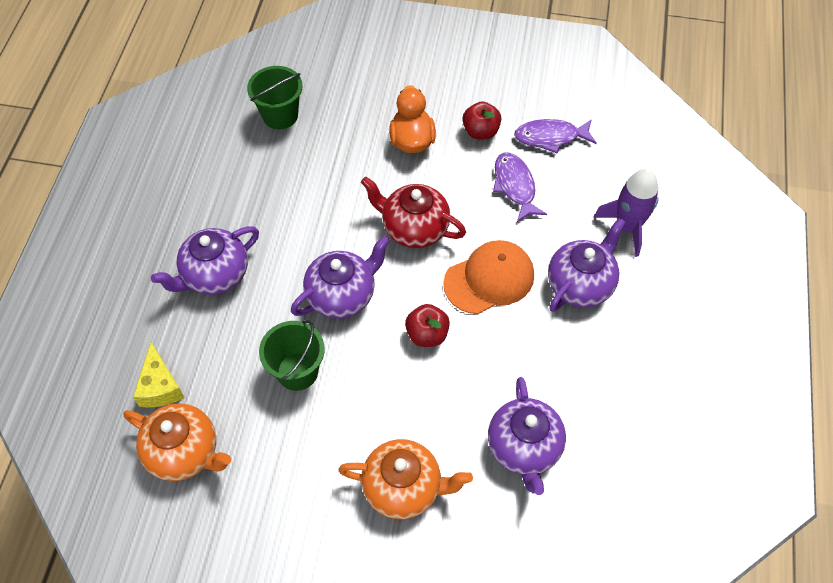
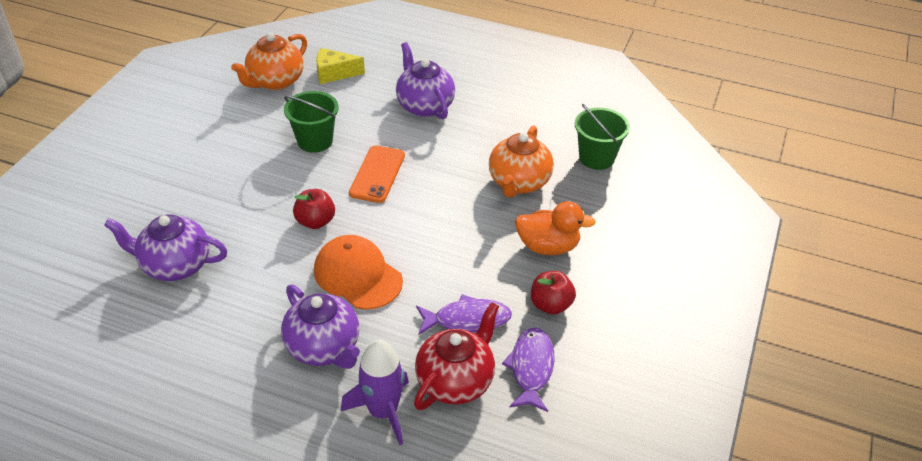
camera: 100 degrees right, 15 degrees down
(342, 295) = (377, 174): purple teapot -> orange phone
(404, 487) = (184, 186): orange teapot -> orange teapot (519, 183)
(414, 228) = (435, 231): red teapot -> red teapot (456, 381)
(489, 279) = (358, 275): orange cap -> orange cap turned 150 degrees clockwise

